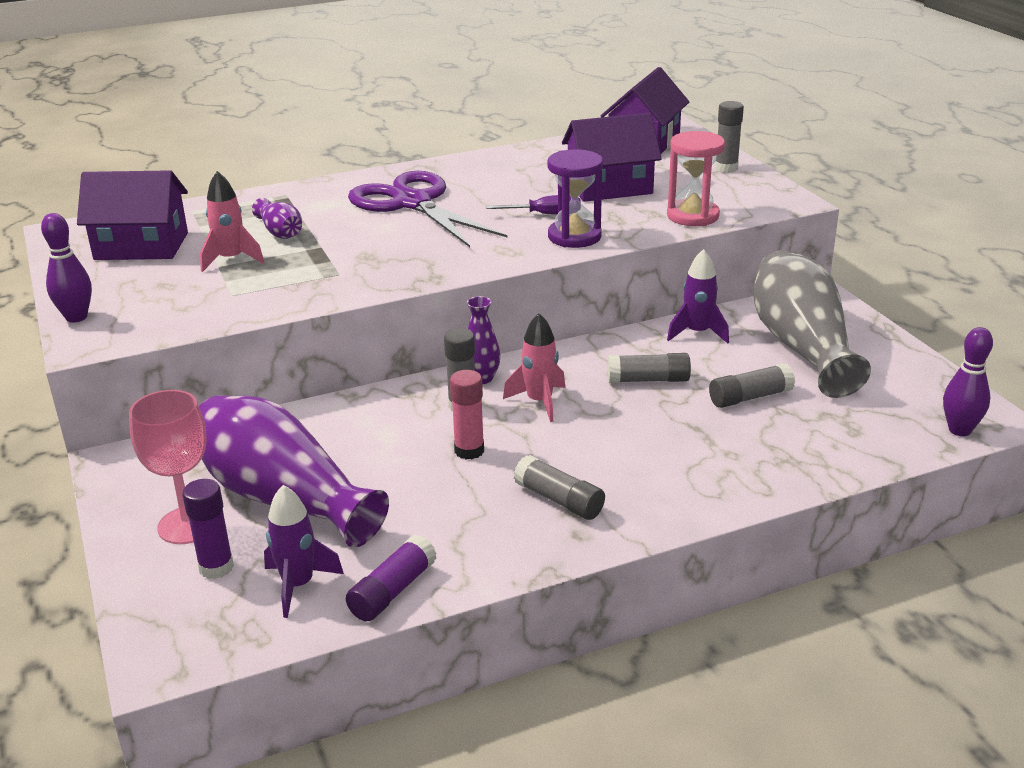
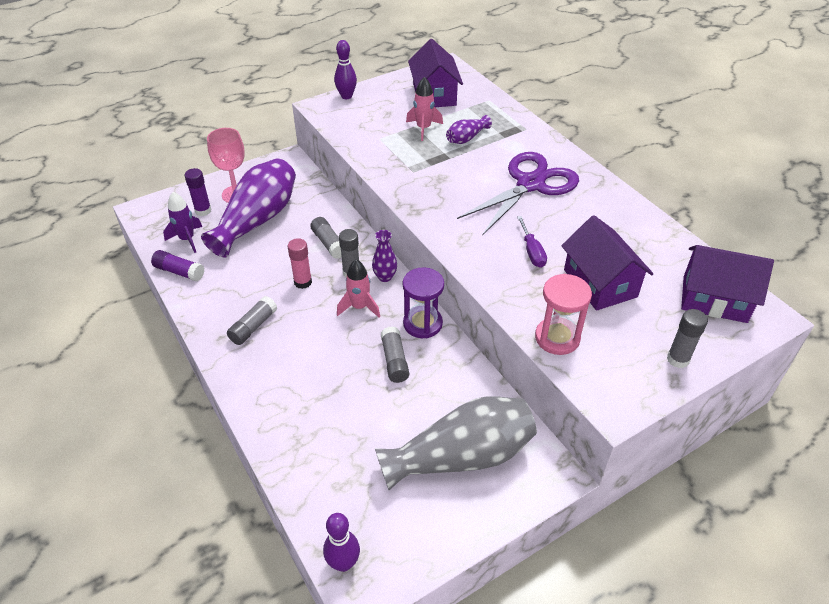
camera: 80 degrees right, 15 degrees up
(574, 237) = (496, 270): purple hourglass -> purple hourglass (422, 324)
(697, 333) = (469, 387): purple rocket -> none
(749, 397) = (378, 420): grey glue stick -> grey glue stick (329, 243)

